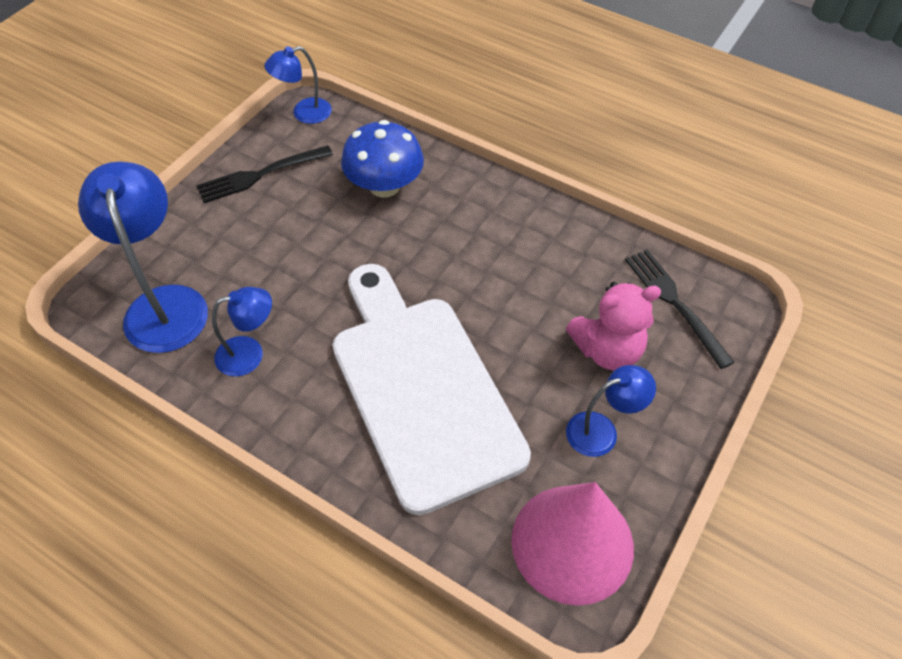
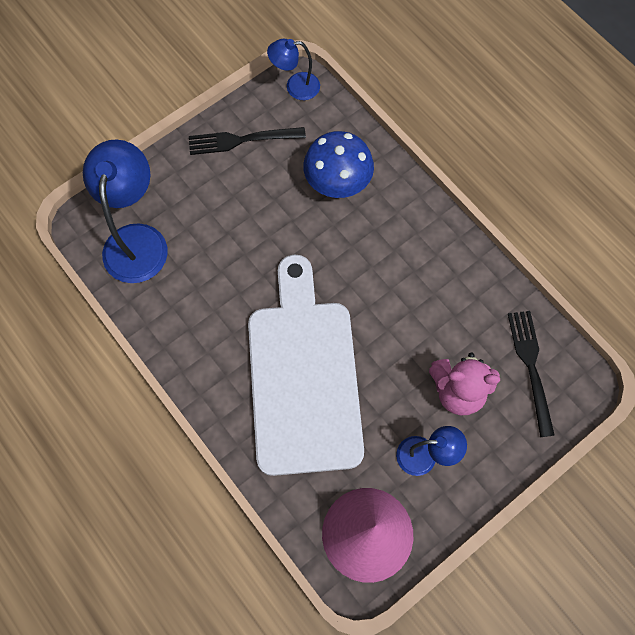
camera: 20 degrees right, 15 degrees up
(250, 353) = (187, 304): blue lamp -> none

